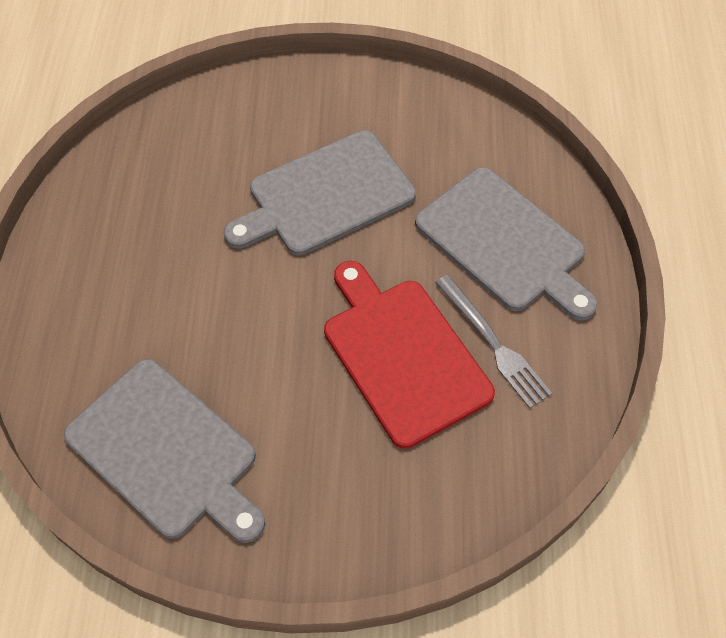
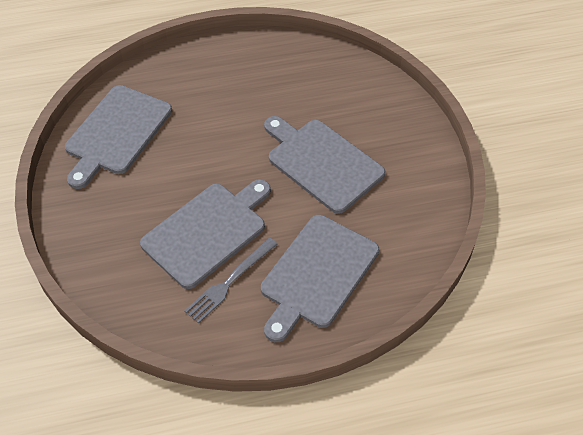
camera: 75 degrees right, 5 degrees down
(403, 355) = (207, 232): red cutting board -> grey cutting board

